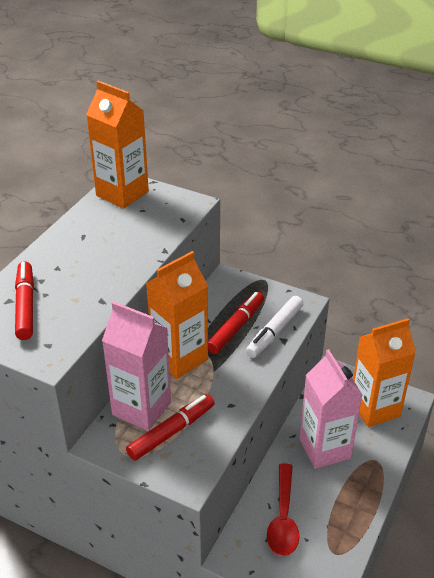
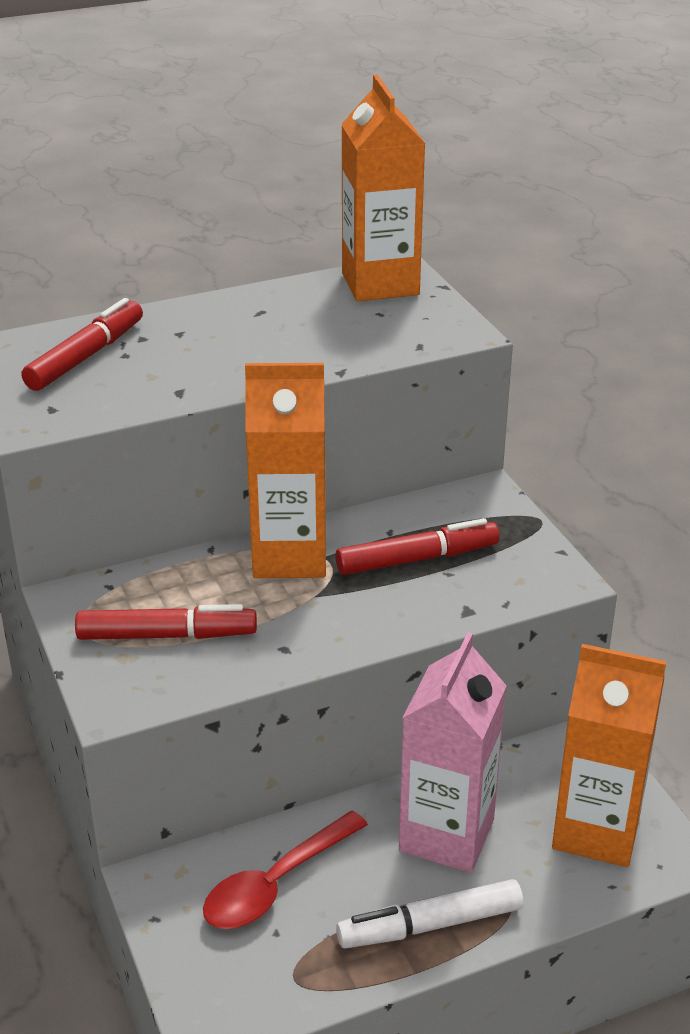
camera: 40 degrees right, 5 degrees down
(141, 408) = (166, 588): pink carton -> none
(274, 332) = (467, 593): white marker -> white marker (430, 925)

